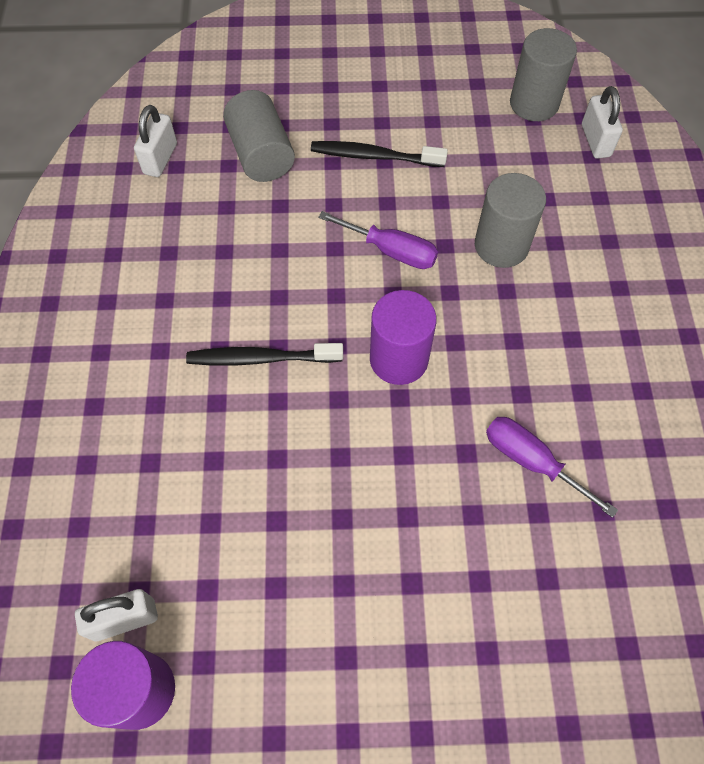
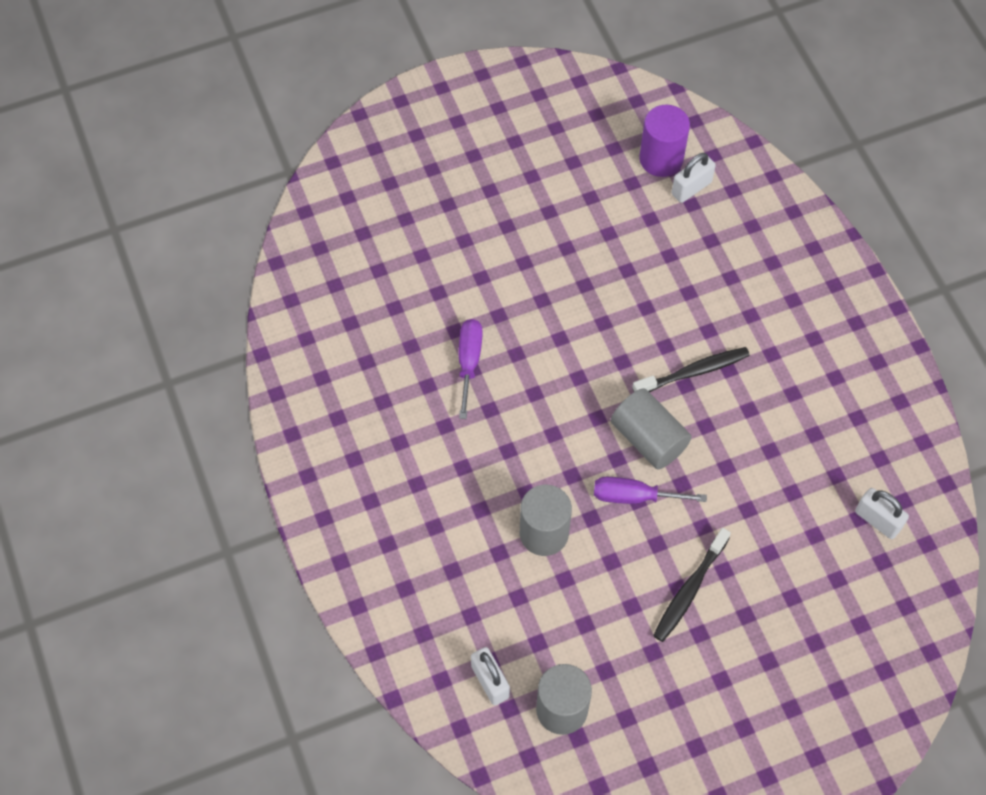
camera: 160 degrees right, 0 degrees up
(160, 159) = (877, 520): white padlock -> white padlock turned 45 degrees counterclockwise
(261, 154) = (791, 556): grey cylinder -> grey cylinder (648, 438)
(374, 156) = (689, 590): black toothbrush -> black toothbrush turned 135 degrees clockwise
(399, 359) = (591, 405): purple cylinder -> none
(531, 461) = (469, 362): purple screwdriver -> purple screwdriver turned 105 degrees counterclockwise

